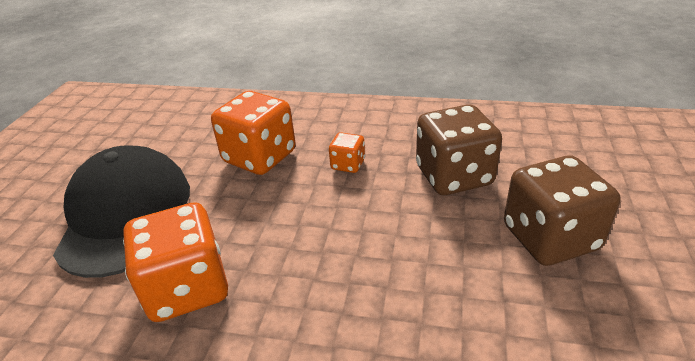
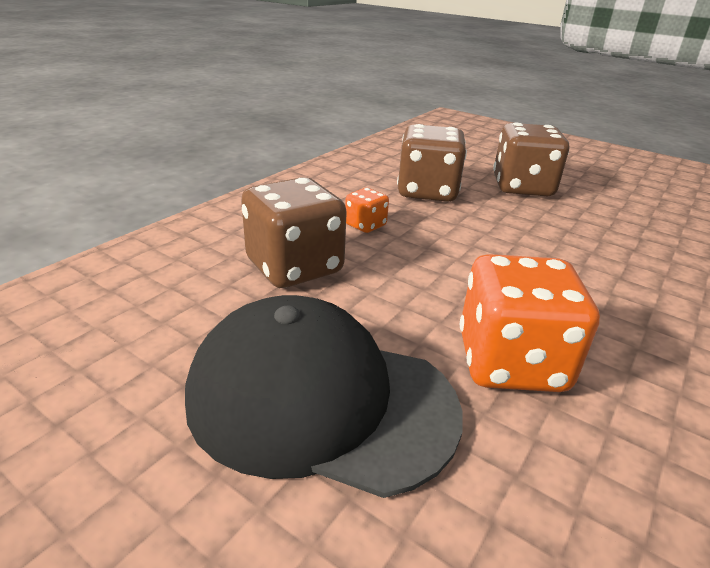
camera: 70 degrees left, 5 degrees down
(259, 157) = (294, 267): orange dice -> brown dice

